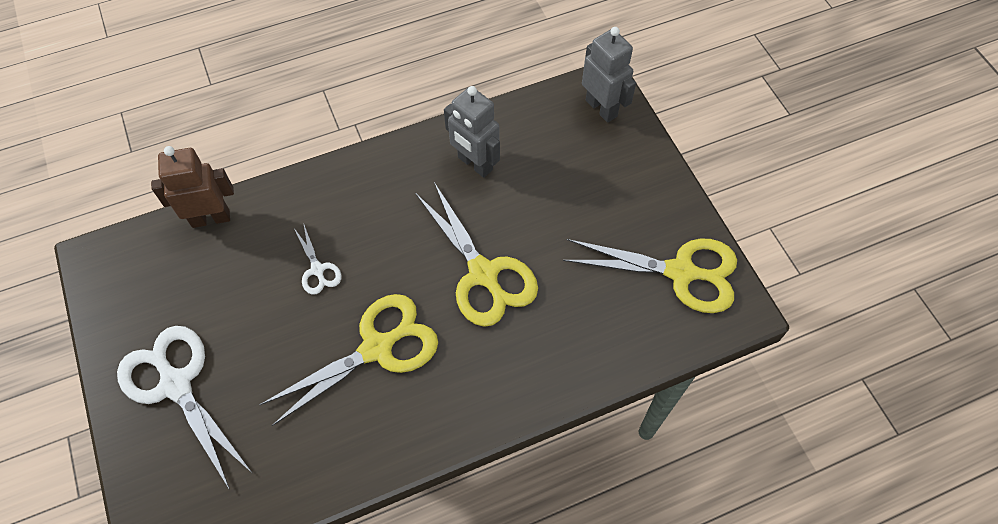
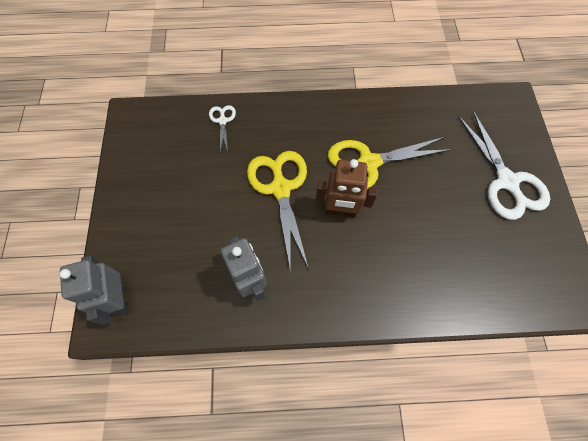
camera: 160 degrees left, 5 degrees up
(211, 218) = (482, 306): brown robot -> brown robot (340, 211)
(317, 269) = (399, 231): white scissors -> white scissors (222, 121)
(680, 272) = (150, 147): yellow scissors -> none

